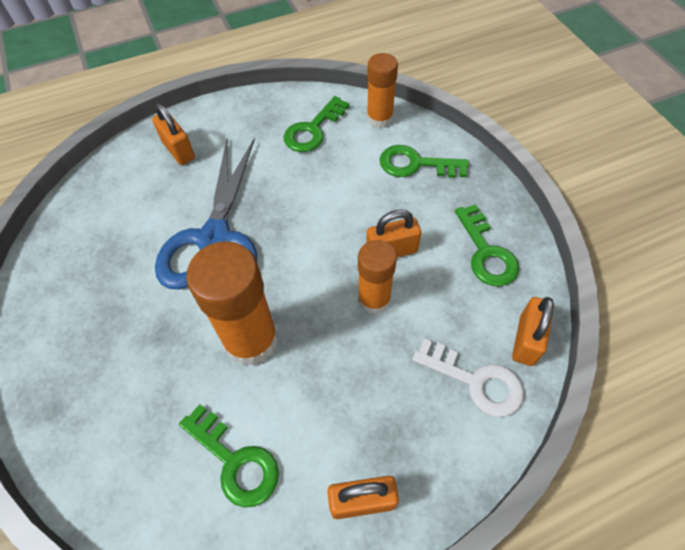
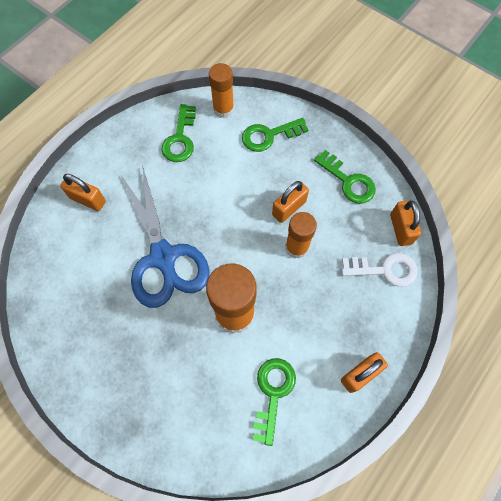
camera: 30 degrees left, 10 degrees up
(235, 461) = (273, 393): green key -> green key turned 90 degrees counterclockwise

